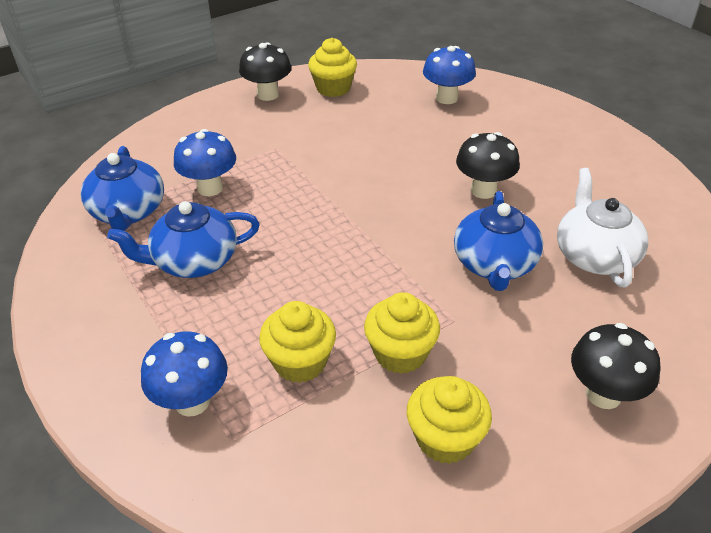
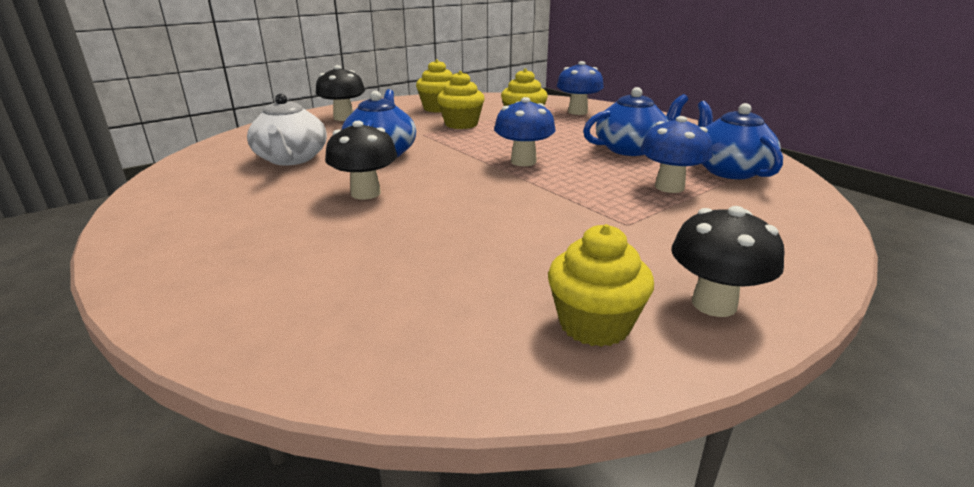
camera: 175 degrees right, 15 degrees down
(446, 98) = (364, 309): blue mushroom -> blue mushroom (523, 161)

